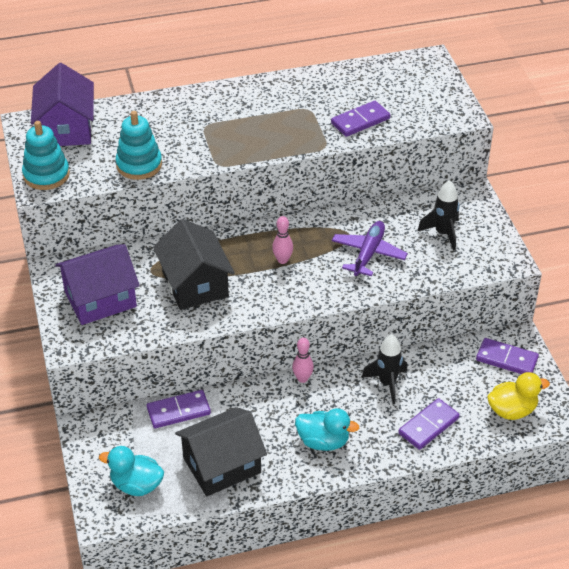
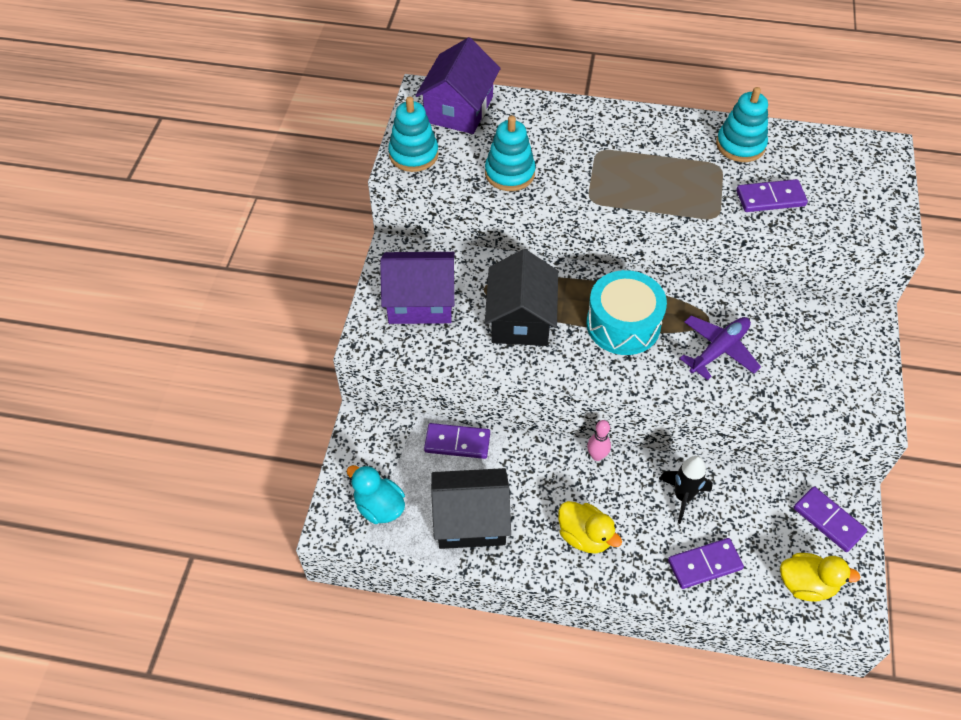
camera: 25 degrees right, 10 degrees up
(282, 260) = (623, 324): pink bowling pin -> turquoise drum
(317, 89) = (740, 145): none -> turquoise stacking toy
(323, 441) = (584, 536): turquoise duck -> yellow duck
(443, 233) = (814, 355): black rocket -> none

